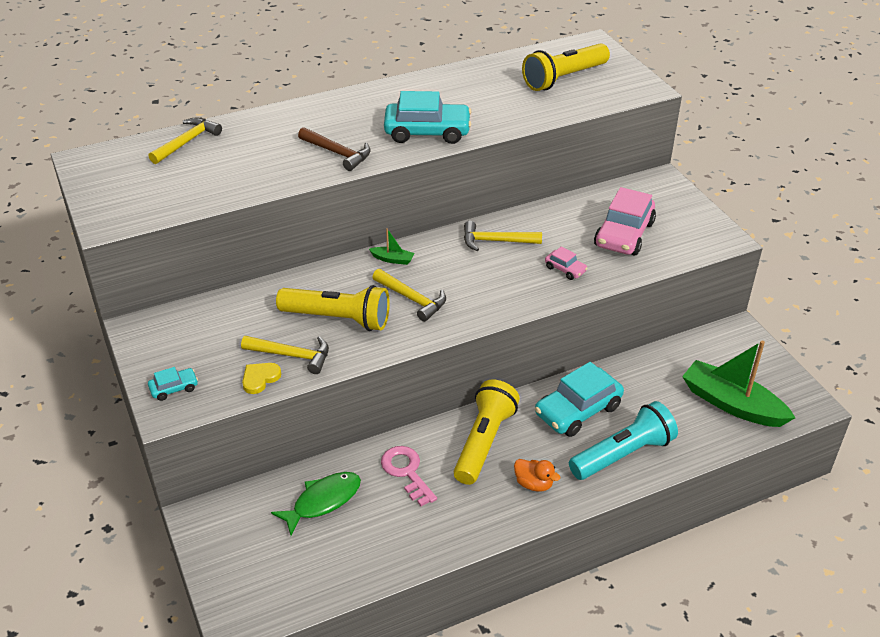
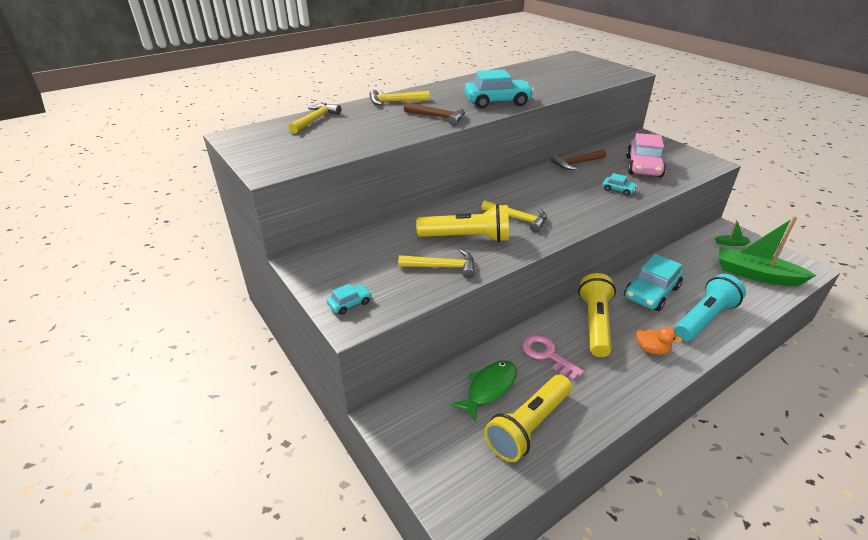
camera: 10 degrees left, 5 degrees down
(260, 378) = (423, 287): yellow heart -> none
(392, 259) = (488, 196): green boat -> green boat (731, 243)
(495, 241) = (557, 178): yellow hammer -> yellow hammer (394, 102)
(536, 218) = (576, 163): none -> brown hammer
(564, 78) = (571, 71): yellow flashlight -> yellow flashlight (529, 426)
(565, 269) = (618, 190): pink car -> turquoise car

